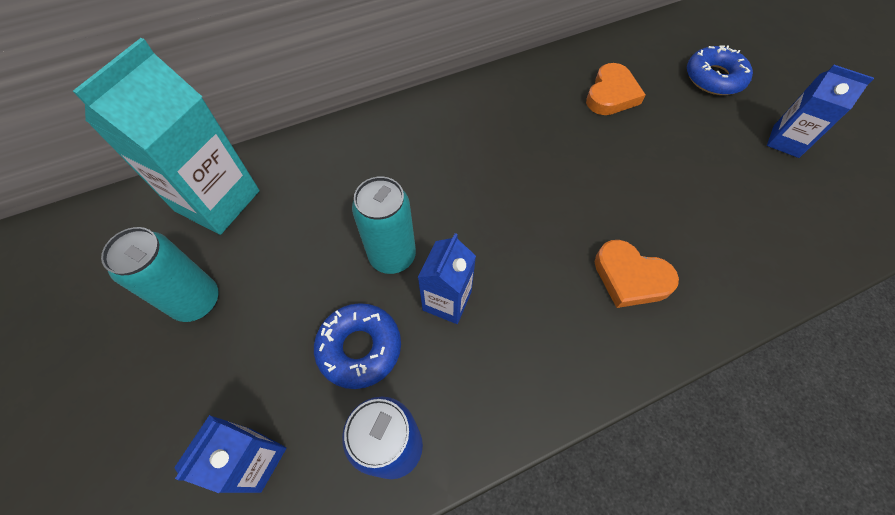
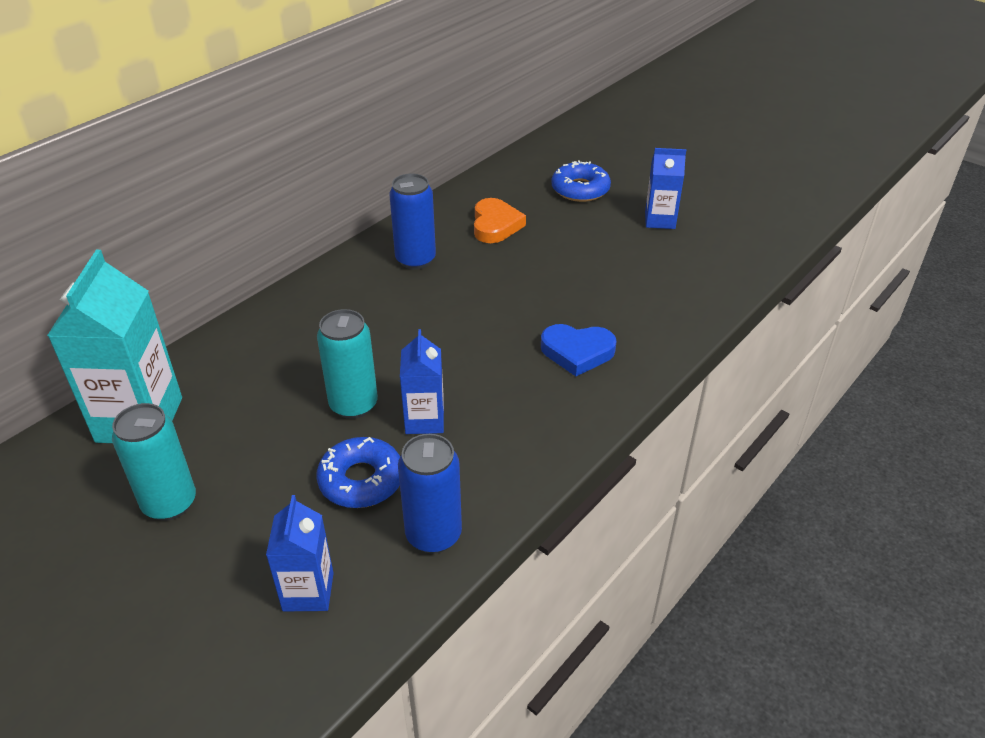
camera: 25 degrees left, 20 degrees down
(519, 110) = (415, 260): none -> blue can
(630, 277) = (577, 352): orange heart -> blue heart

